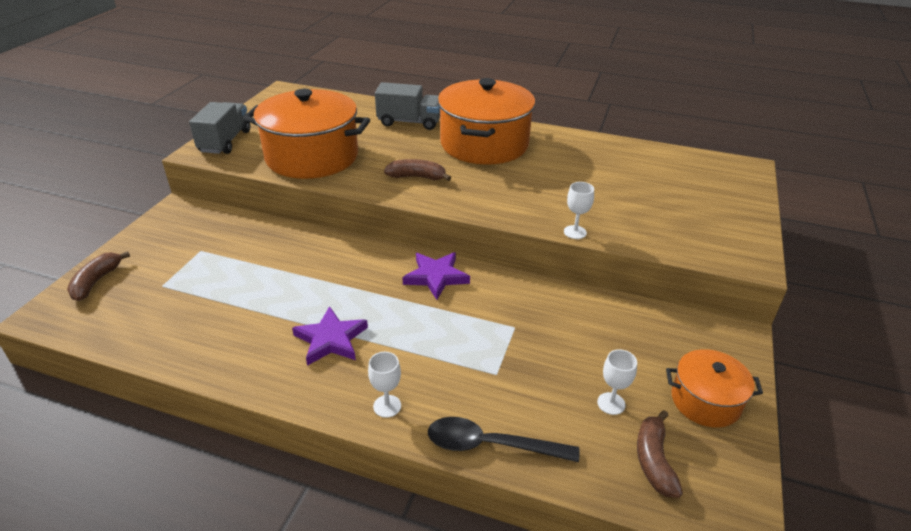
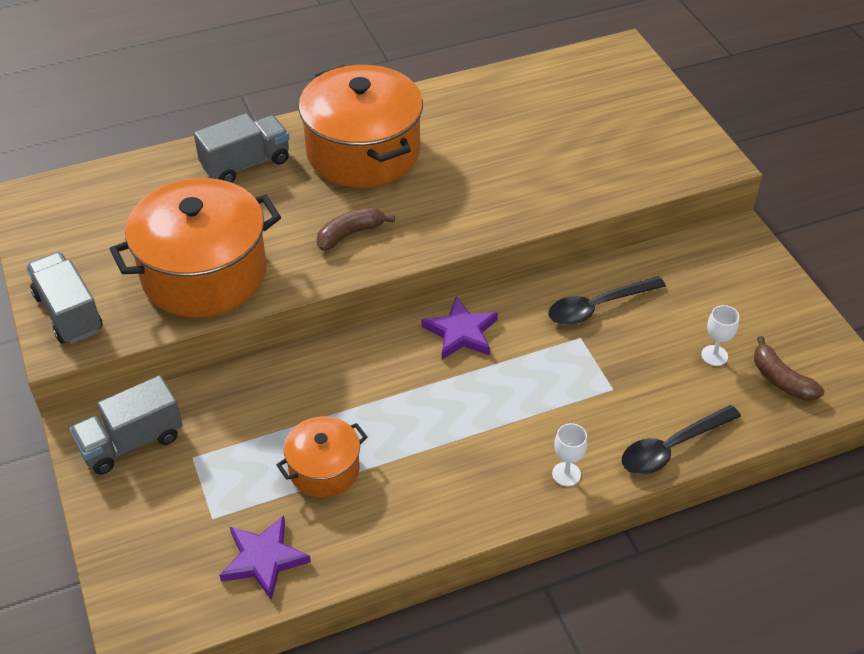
camera: 40 degrees left, 10 degrees up
(96, 282) = (134, 563): brown banana -> none
(186, 226) = (131, 442): none -> grey truck
(331, 339) = (449, 453): purple star -> purple star (263, 559)
(553, 316) = (598, 307): none -> black spoon
(575, 232) = (563, 213): white goblet -> none
(705, 401) = (770, 309): orange pot -> orange pot (324, 469)

